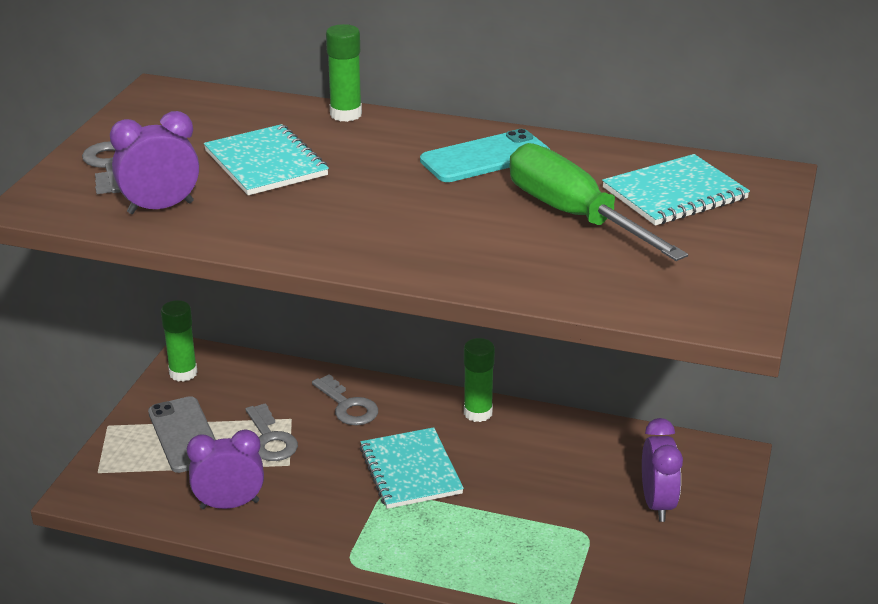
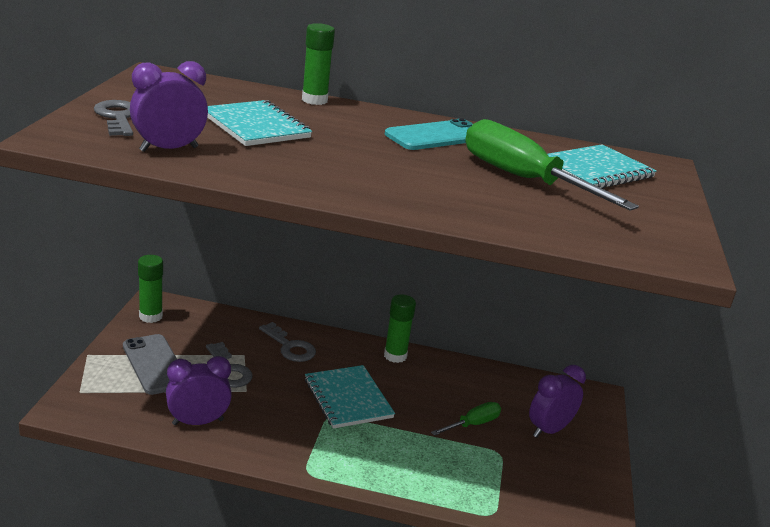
camera: 10 degrees left, 5 degrees down
(561, 499) = (473, 424): none -> green screwdriver
(657, 504) = (549, 430): purple clock -> purple clock turned 120 degrees counterclockwise

